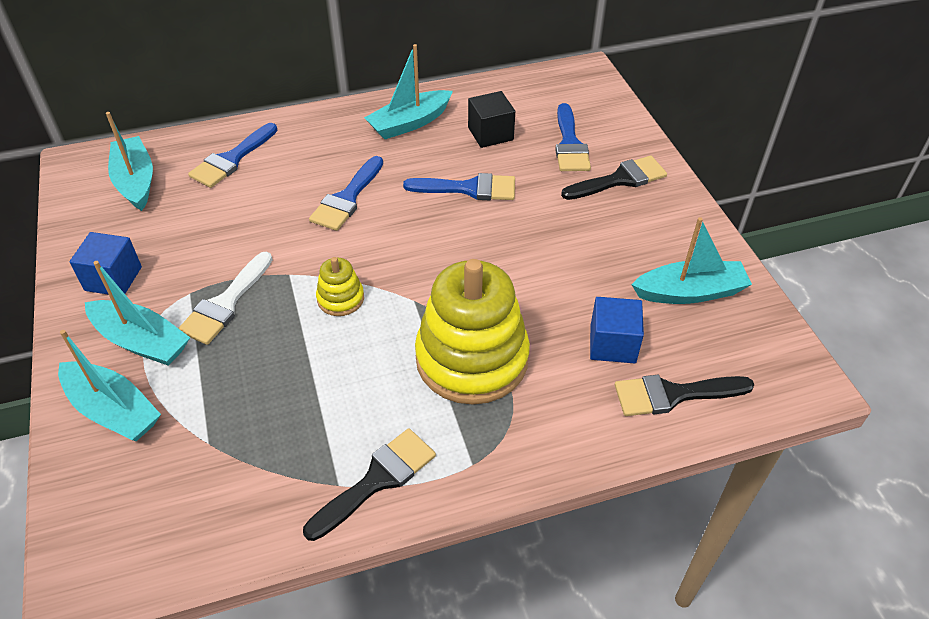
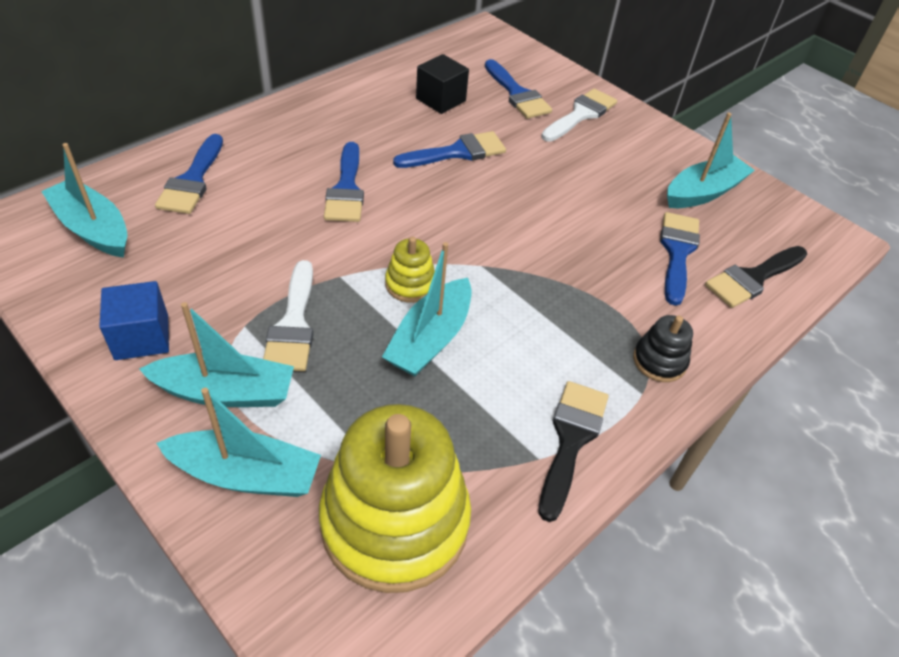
camera: 30 degrees left, 0 degrees up
(409, 123) = (357, 106): turquoise boat -> turquoise boat (430, 339)
(472, 359) = (572, 301): yellow stacking toy -> yellow stacking toy (395, 521)
(511, 441) = (659, 361): none -> black stacking toy
(612, 344) = (677, 252): blue cube -> blue brush
(620, 179) = (581, 114): black brush -> white brush

